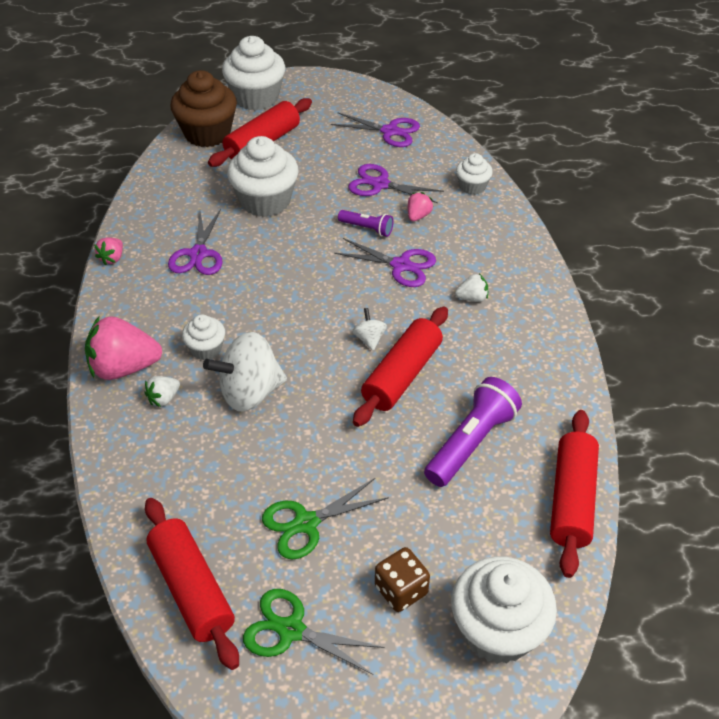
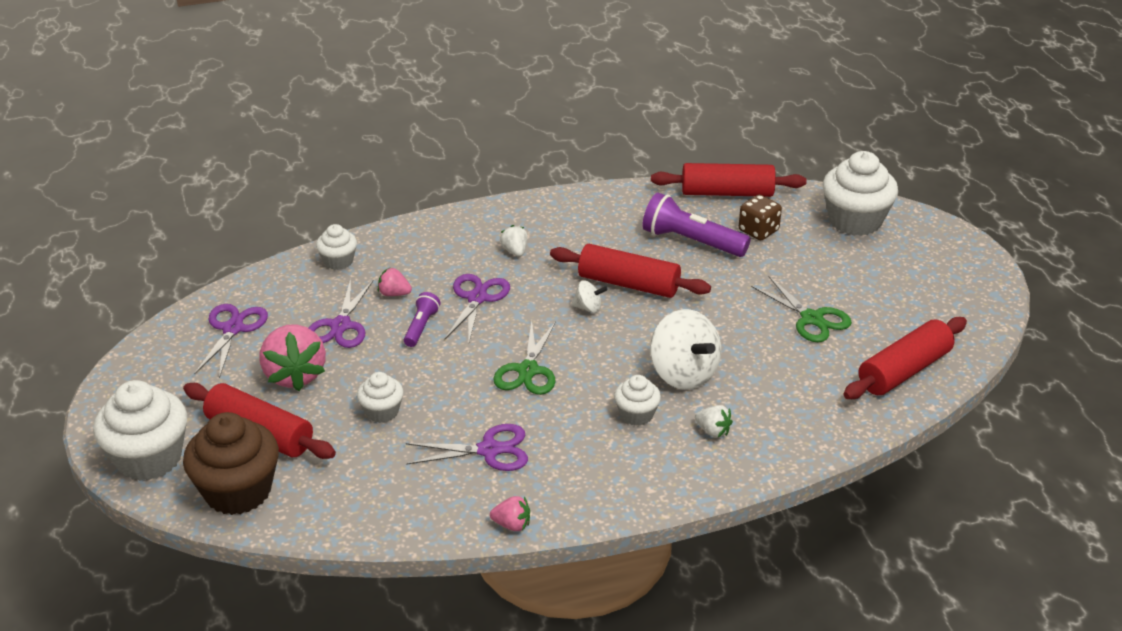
camera: 100 degrees left, 10 degrees down
(124, 367) = (682, 470): pink strawberry -> pink strawberry (295, 375)
(265, 201) = (382, 412): white cupcake -> white cupcake, size x0.53
(291, 630) = (909, 313): green scissors -> green scissors (528, 370)
(369, 339) = (588, 308): white spinning top -> white spinning top turned 150 degrees counterclockwise
(401, 590) = (846, 265): brown dice -> brown dice (758, 231)

